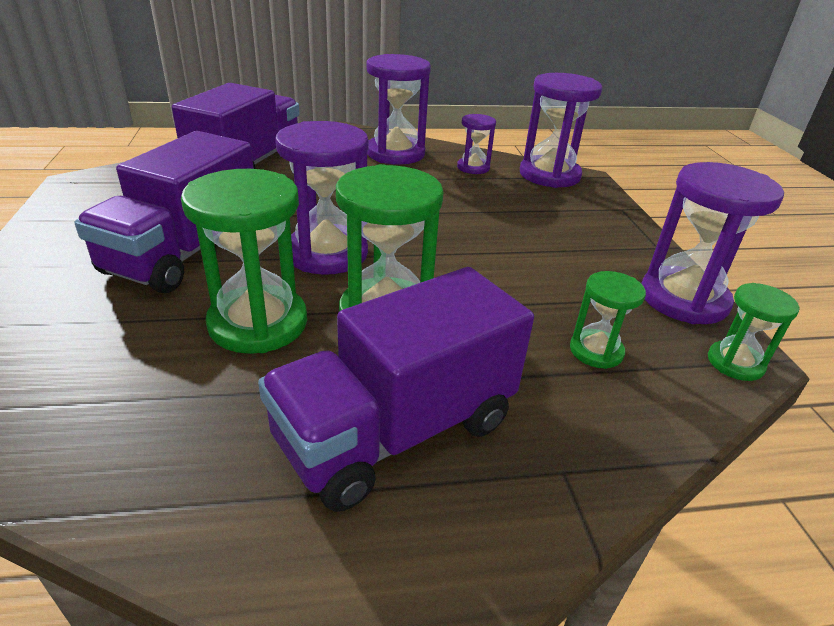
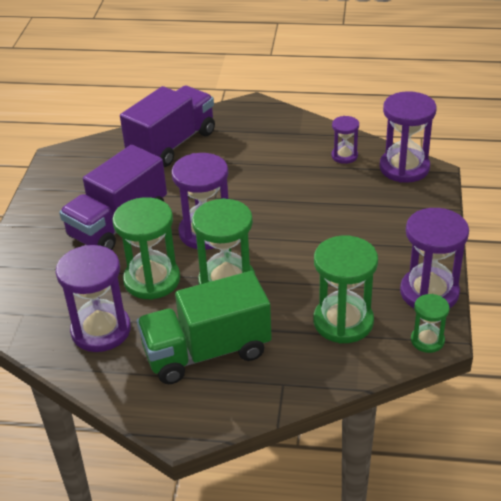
camera: 20 degrees right, 5 degrees up
(395, 153) = (288, 136): purple hourglass -> purple hourglass (101, 330)
(396, 431) = (207, 352): purple truck -> green truck
(596, 351) = (343, 322): green hourglass -> green hourglass, size x1.84

